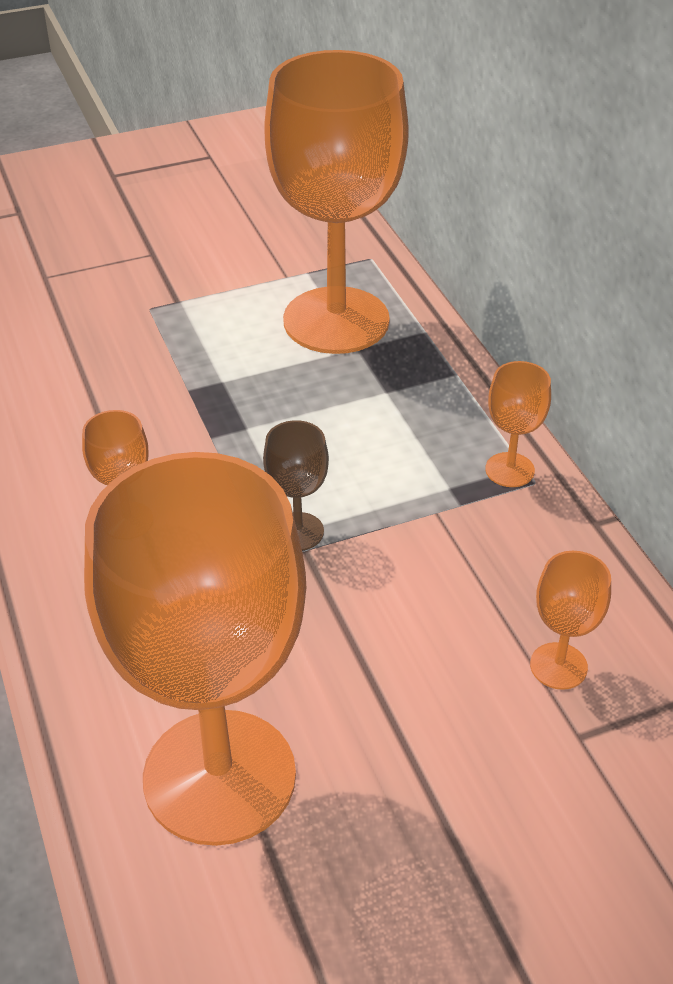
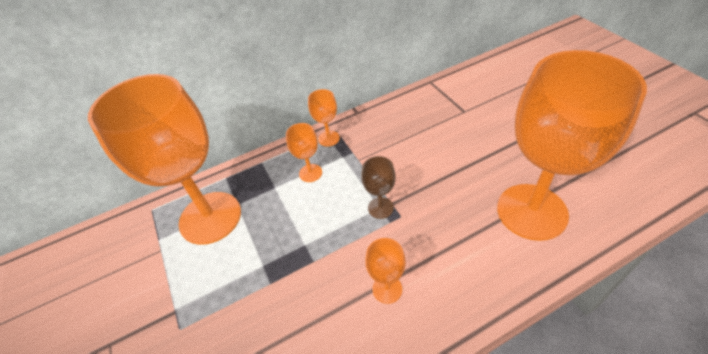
camera: 90 degrees left, 5 degrees up
(558, 666) = (434, 117): orange goblet -> orange goblet (310, 173)

